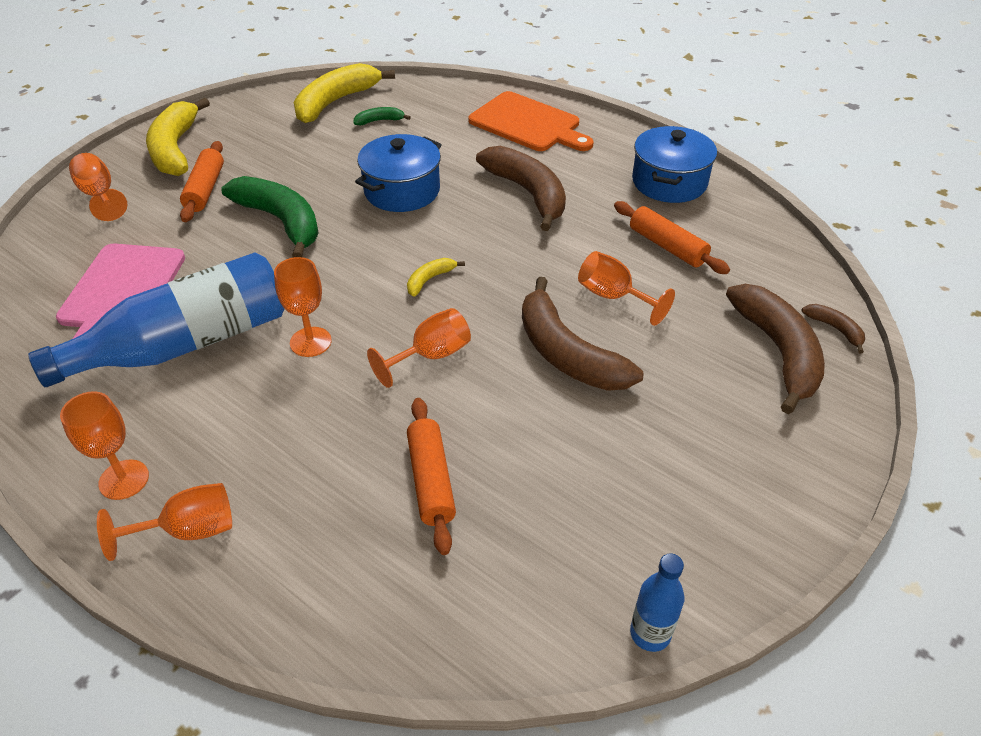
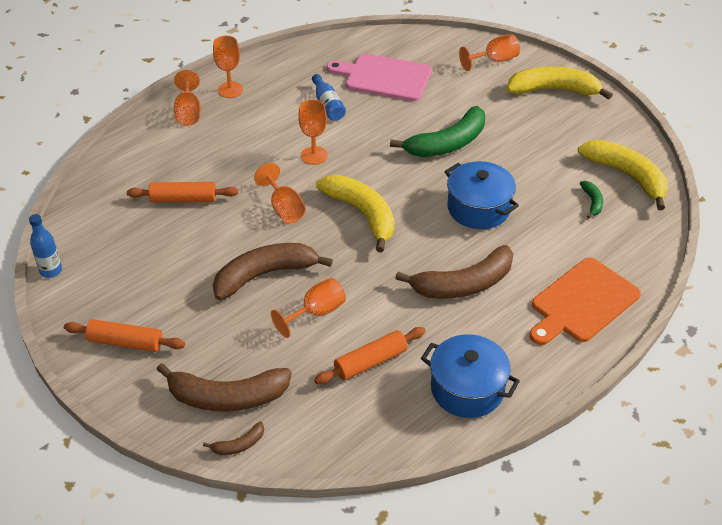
camera: 100 degrees right, 0 degrees up
(185, 344) = (328, 105): blue bottle -> blue bottle, size x0.44
(205, 189) = (495, 107): orange rolling pin -> orange rolling pin (125, 342)
(429, 280) = (362, 214): yellow banana -> yellow banana, size x2.21

